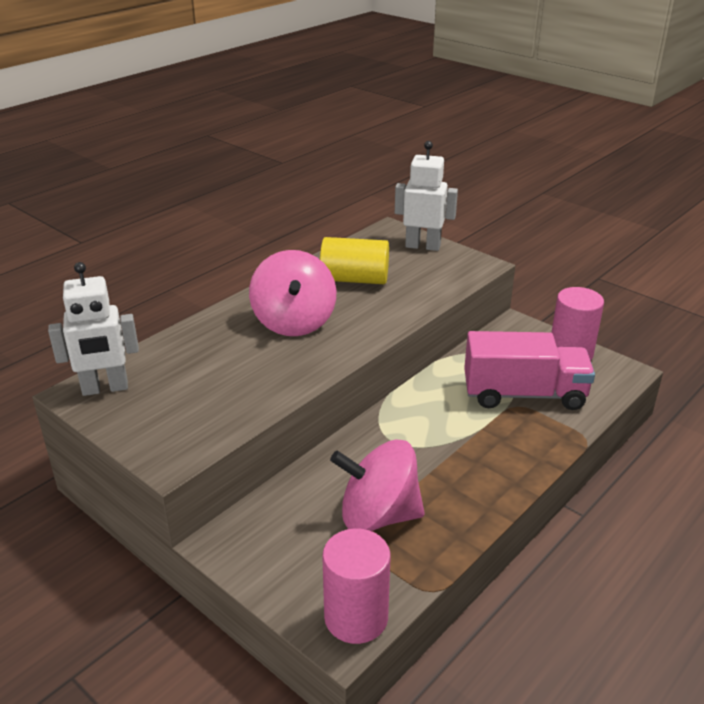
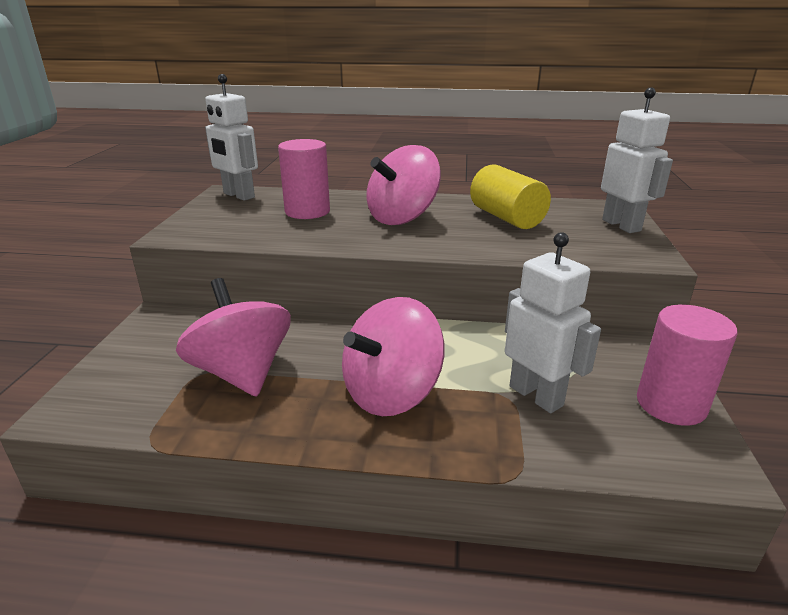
camera: 55 degrees right, 5 degrees down
(356, 617) = (93, 409): pink cylinder -> pink cylinder (307, 211)
(471, 451) = (391, 393): none -> pink spinning top
(524, 394) = (536, 395): pink truck -> white robot

